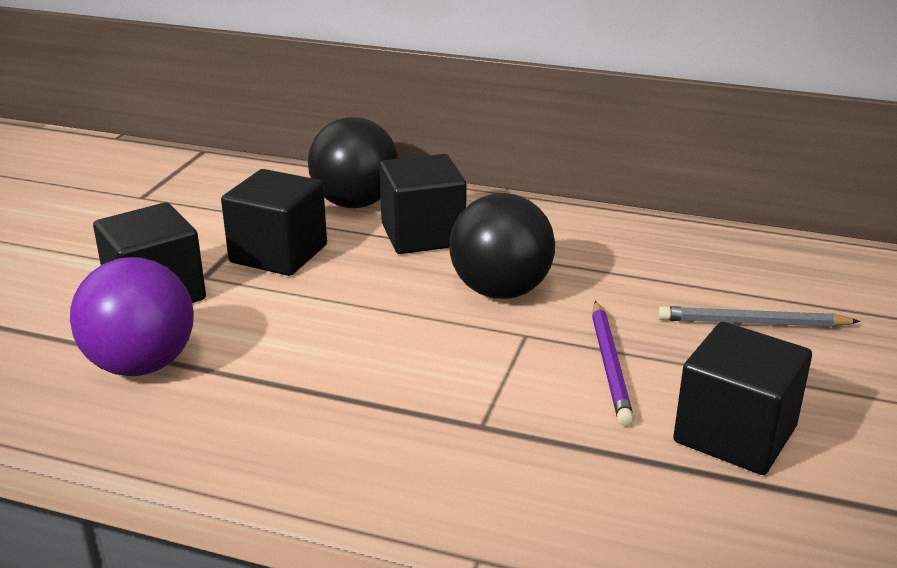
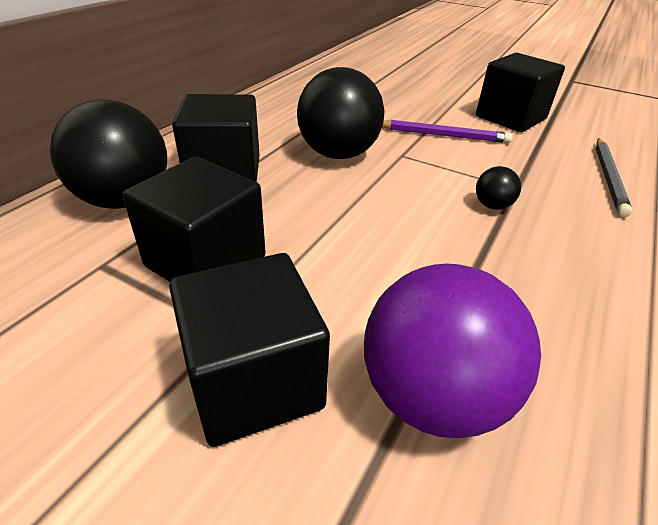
camera: 80 degrees left, 10 degrees up
(425, 403) = (492, 206): none -> black ball
(752, 323) = (401, 92): grey pencil -> grey pencil (608, 178)

